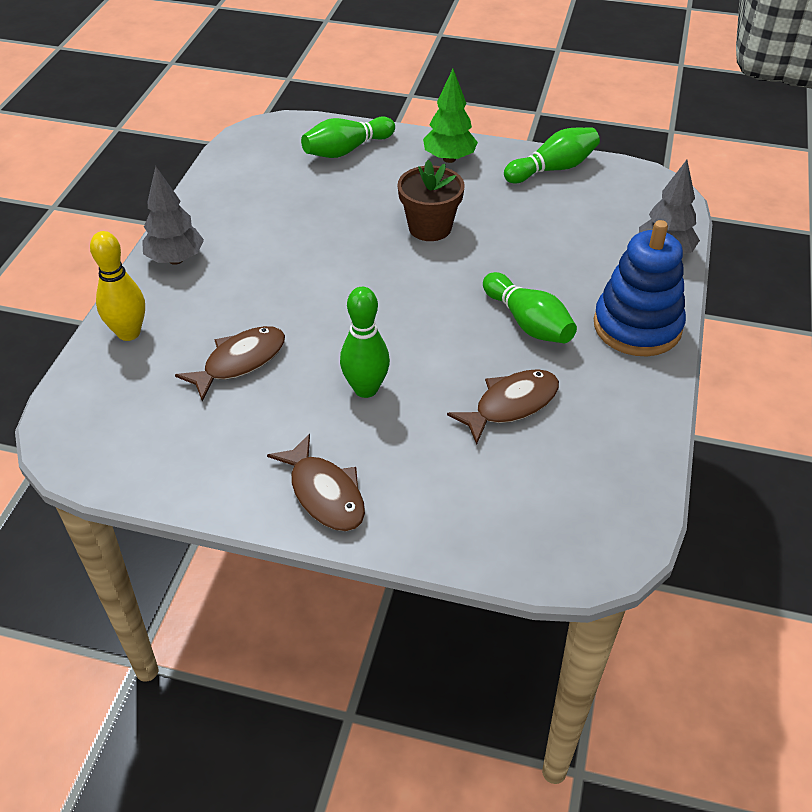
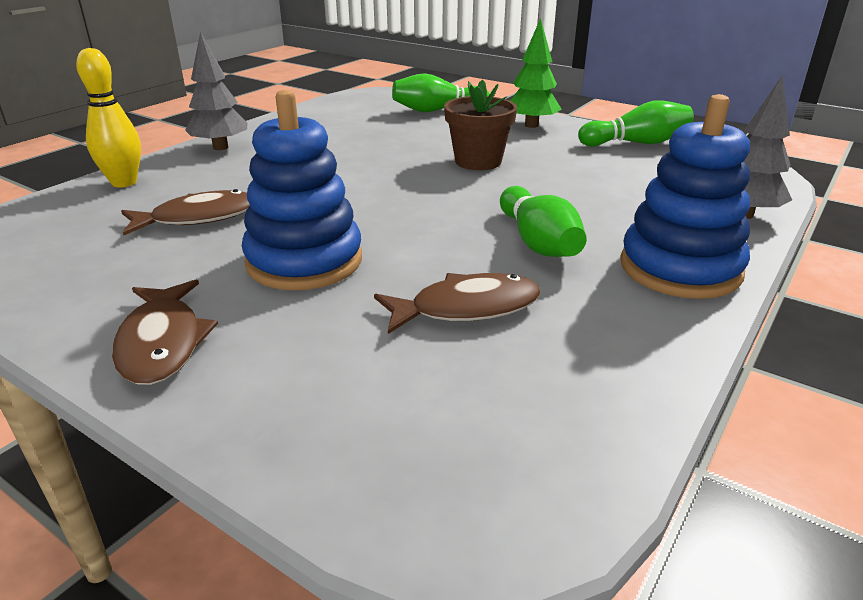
camera: 20 degrees right, 15 degrees down
(366, 389) = (304, 261): green bowling pin -> blue stacking toy

